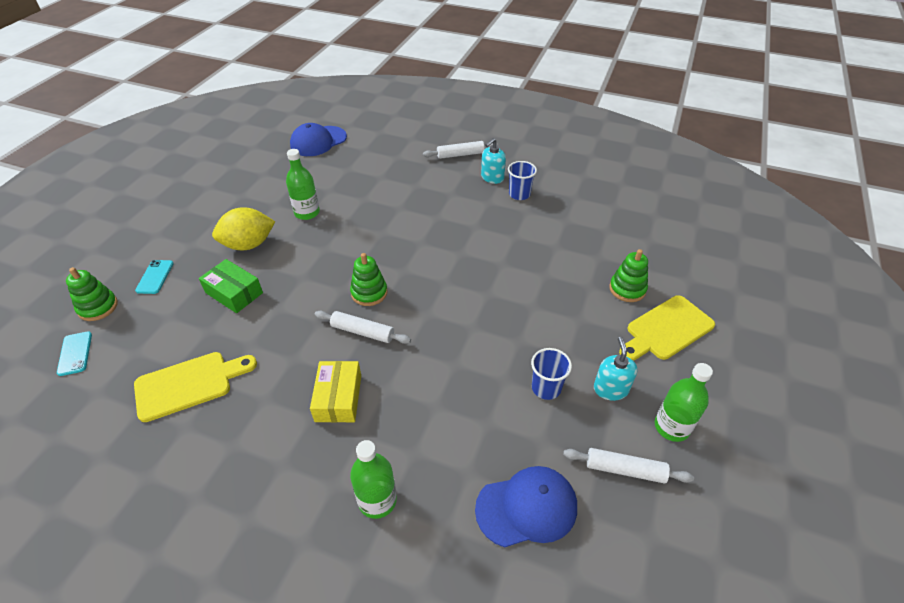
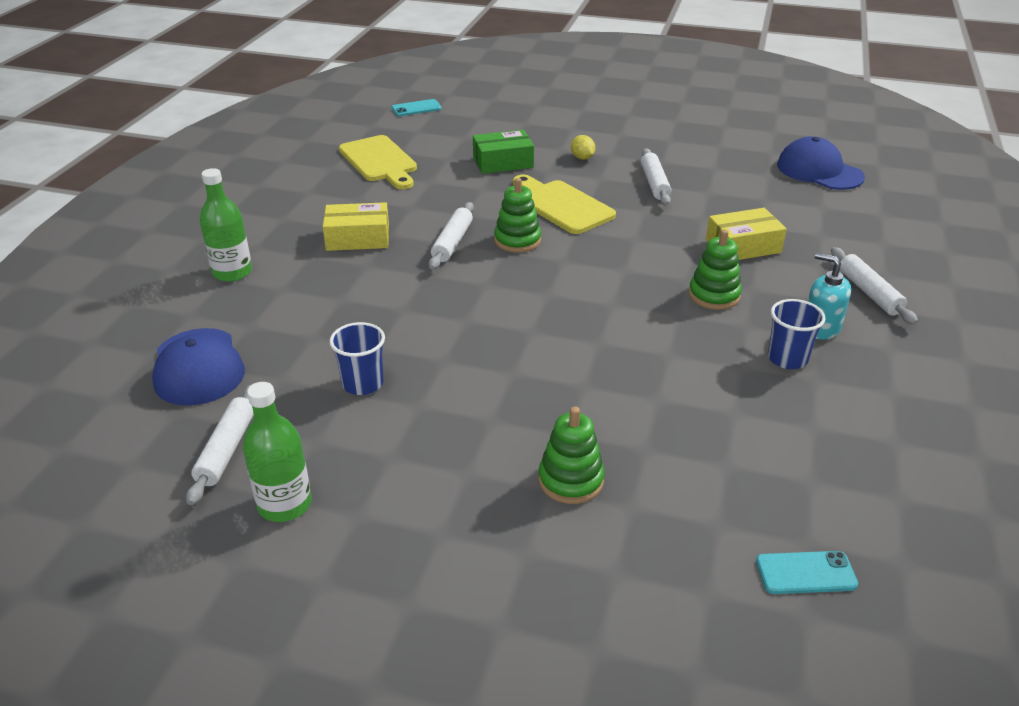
camera: 85 degrees right, 10 degrees down
(98, 307) = (473, 105): green stacking toy -> green stacking toy (714, 295)
(155, 277) = (518, 121): turquoise phone -> turquoise phone (805, 573)
(234, 293) = (503, 162): green box -> green box turned 45 degrees clockwise
(248, 244) = (582, 158): yellow lemon -> yellow lemon, size x0.47
(307, 213) = (654, 183): green bottle -> white rolling pin
(403, 188) = (743, 246): none -> yellow box
(610, 389) = (357, 445): turquoise soap dispenser -> none
(666, 329) = (479, 522): yellow cutting board -> yellow cutting board (561, 205)

